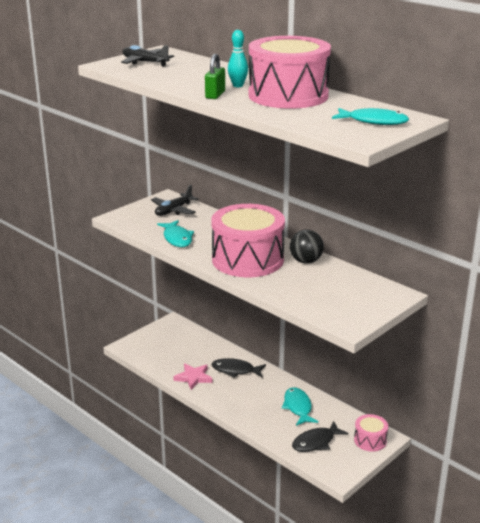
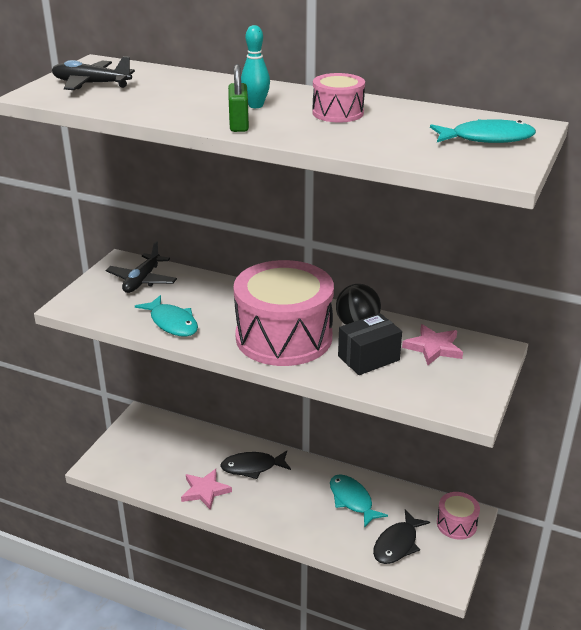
camera: 20 degrees left, 5 degrees up
(288, 95) = (338, 113): pink drum -> pink drum, size x0.46
(298, 282) = (368, 358): none -> black box
(351, 284) = (433, 347): none -> pink star

